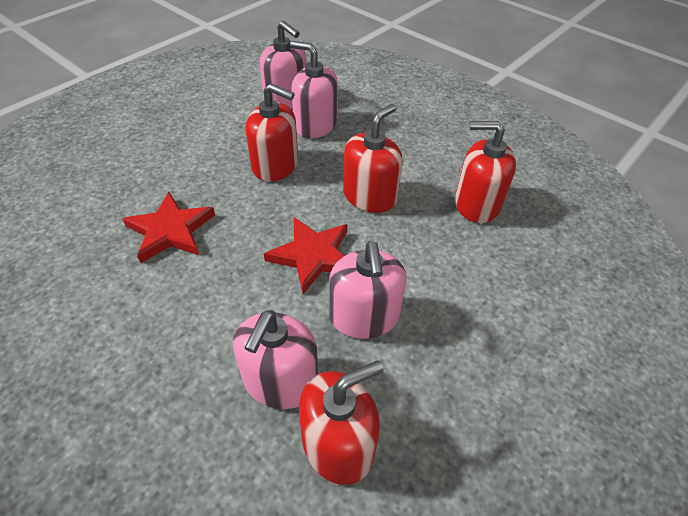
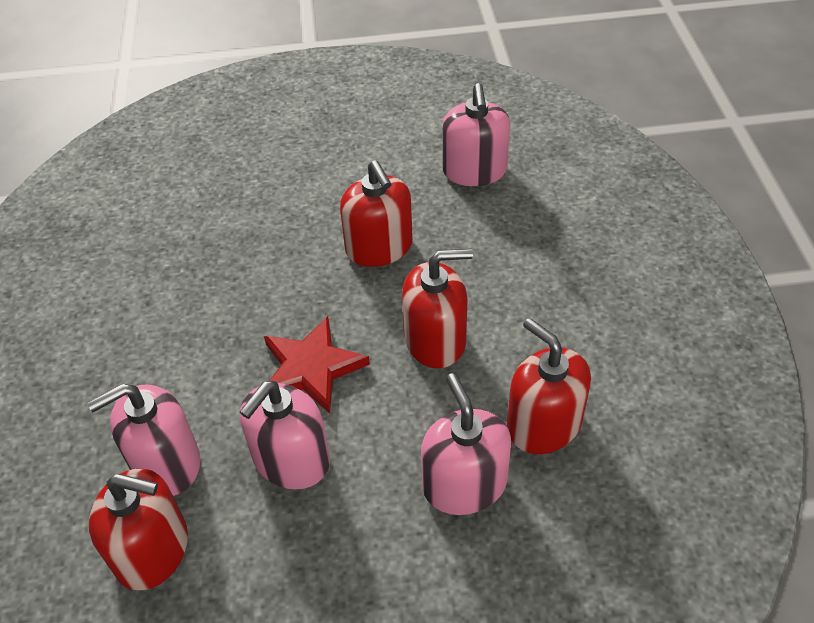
camera: 45 degrees right, 0 degrees up
(170, 230) = (221, 262): red star -> none
(315, 125) = (471, 221): pink soap dispenser -> pink soap dispenser (464, 484)

